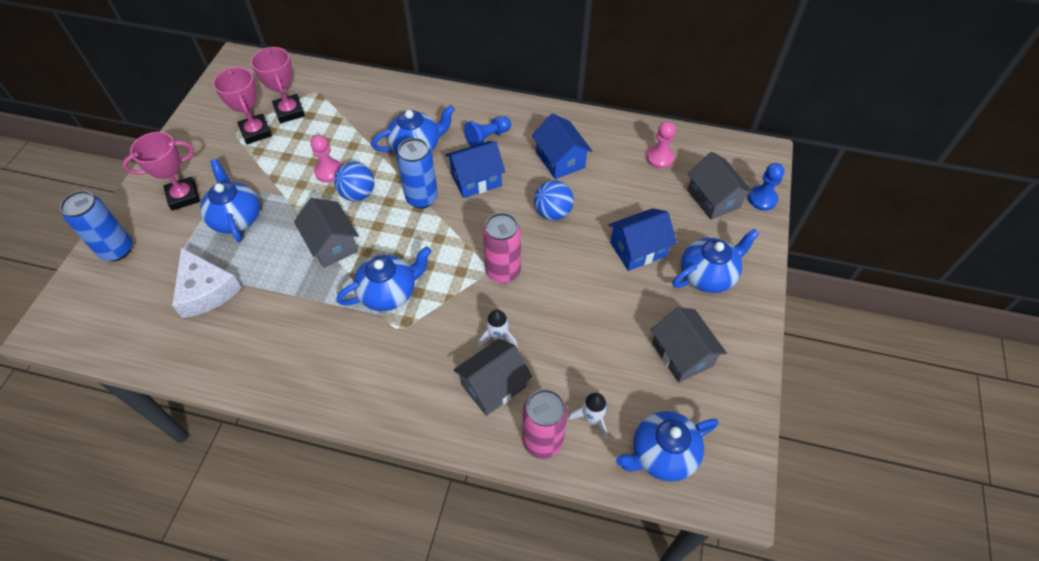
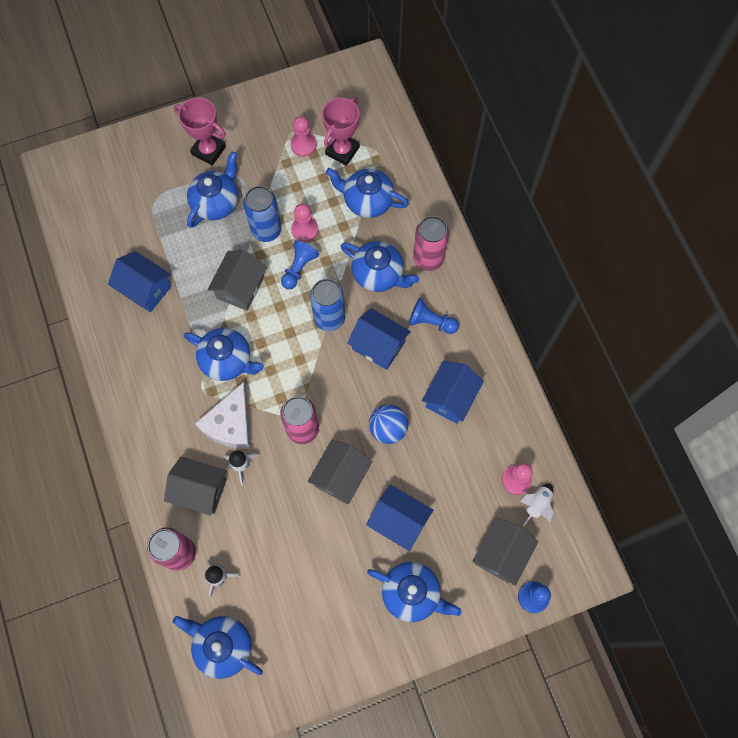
camera: 55 degrees right, 15 degrees up
(117, 250) = (136, 150): blue can -> blue can (266, 230)
(206, 290) = (145, 237): white cheese -> white cheese (230, 424)
(256, 132) = (303, 145): pink trophy -> pink pawn
(256, 319) = (145, 289): none -> blue house
(348, 120) = (367, 201): none -> blue teapot
(358, 194) = (299, 268): blue ball -> blue pawn
(434, 111) = (428, 259): none -> pink can
(682, 354) = (318, 614): grey house -> grey house (341, 476)
(688, 156) = (537, 504): none -> white rocket

